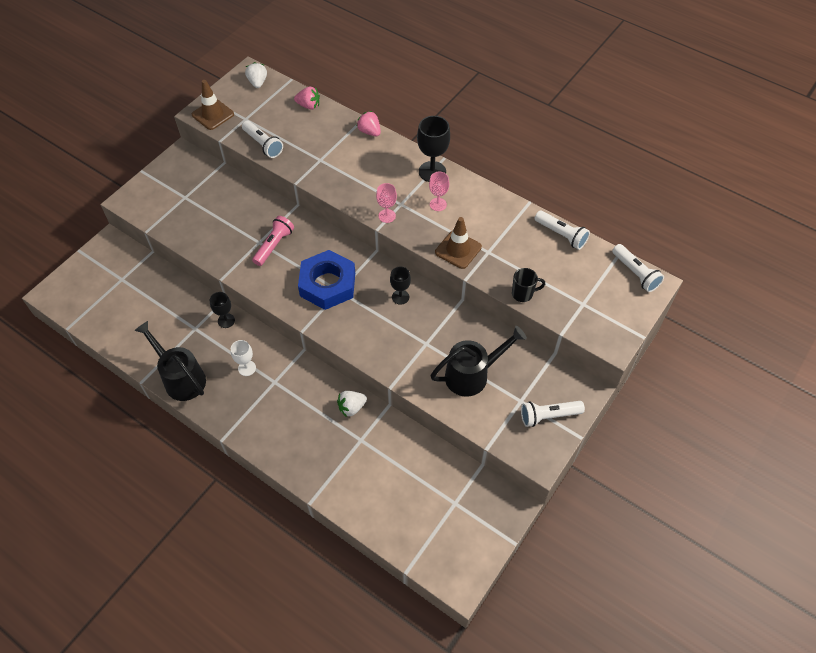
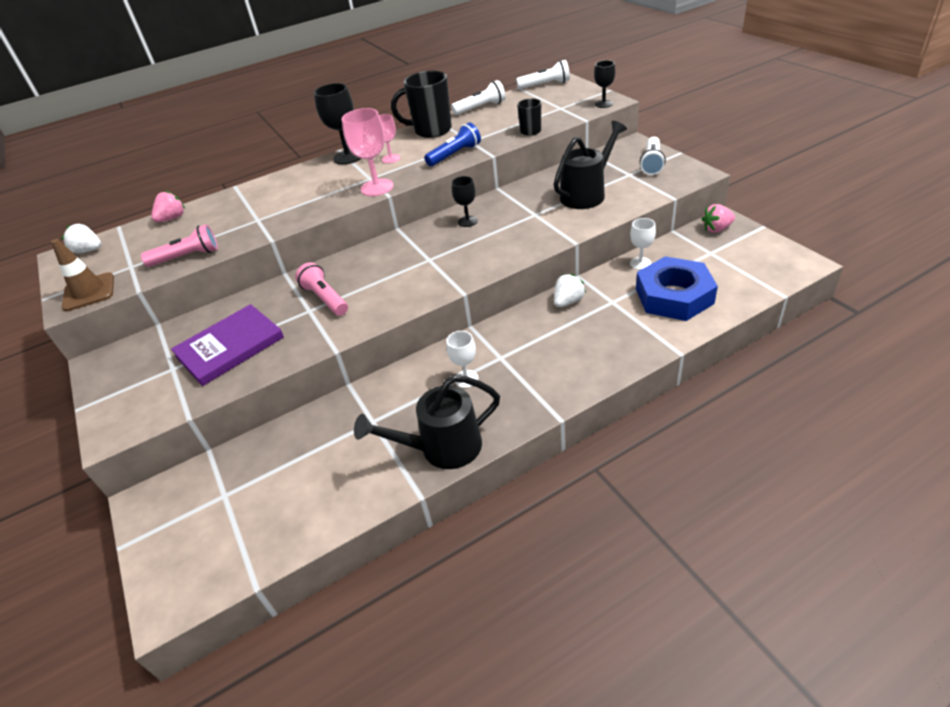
camera: 60 degrees left, 15 degrees down
(211, 216) = (230, 347): none -> purple book
(226, 320) = (382, 388): black goblet -> black goblet (603, 104)
(263, 144) = (187, 257): white flashlight -> pink flashlight
(328, 284) = (414, 266): blue nut -> blue nut (674, 296)
(351, 407) = (568, 302): white strawberry -> white strawberry turned 135 degrees counterclockwise
(369, 132) = (257, 185): pink strawberry -> pink strawberry (716, 229)
(387, 216) = (377, 187): pink goblet -> pink goblet, size x1.65
(421, 449) = (640, 263): none -> white goblet
(458, 250) = (455, 155): brown traffic cone -> blue flashlight
(473, 374) = (587, 194): black watering can -> black watering can turned 45 degrees clockwise
(500, 213) = (431, 130): none -> black mug

